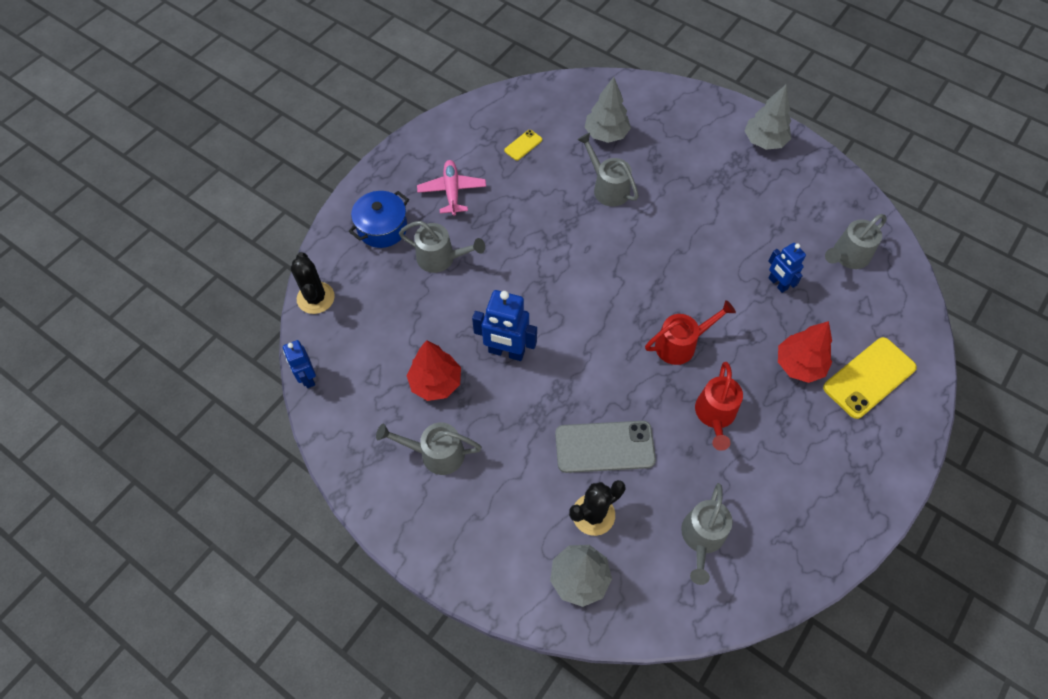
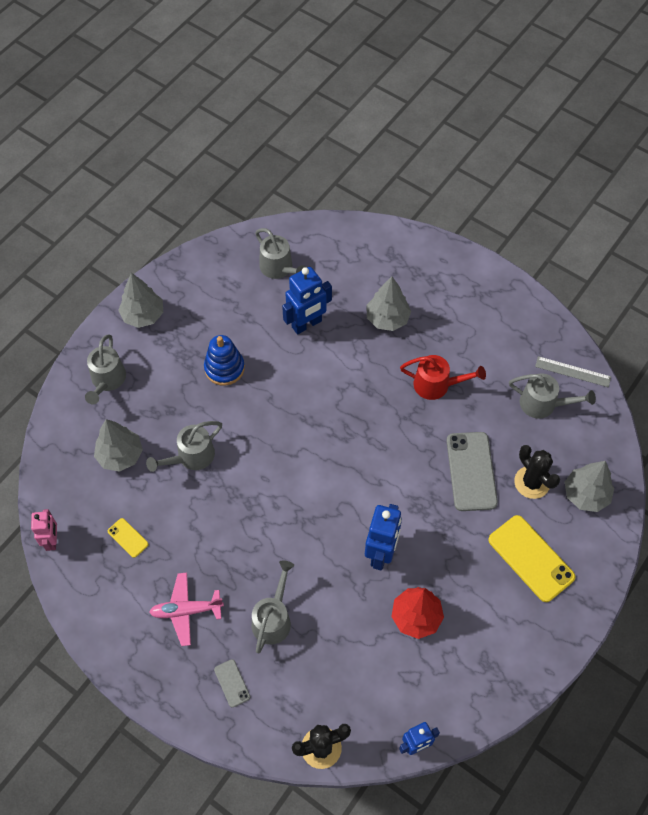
camera: 90 degrees left, 0 degrees up
(382, 228) = (232, 683): blue pot -> grey phone
(435, 453) = (488, 614): grey watering can -> grey watering can (107, 381)
(521, 94) = (52, 540): none -> pink robot
(681, 344) = (369, 405): red watering can -> none
(711, 211) = (224, 368): none -> blue stacking toy
(754, 581) = (572, 372): none -> grey ruler
(777, 284) = (307, 324): blue robot -> blue robot, size x1.58
(799, 365) = (387, 319): red tree -> grey tree
(869, 378) = (397, 272): yellow phone -> yellow phone (531, 558)

